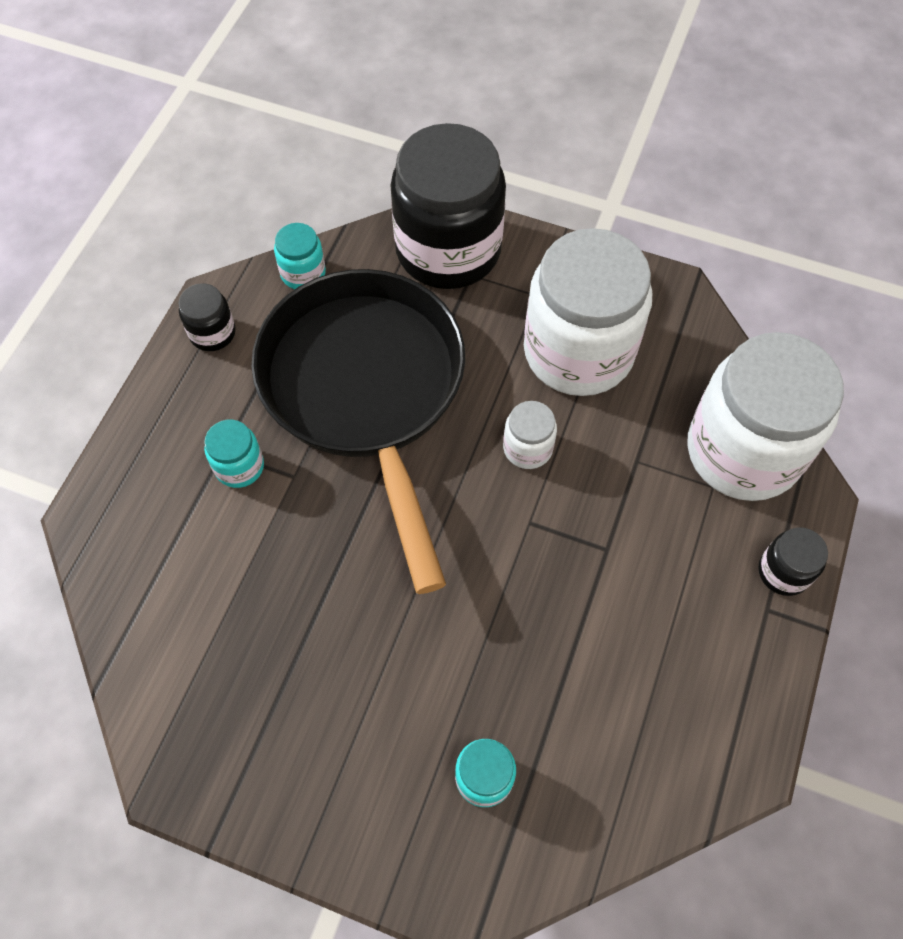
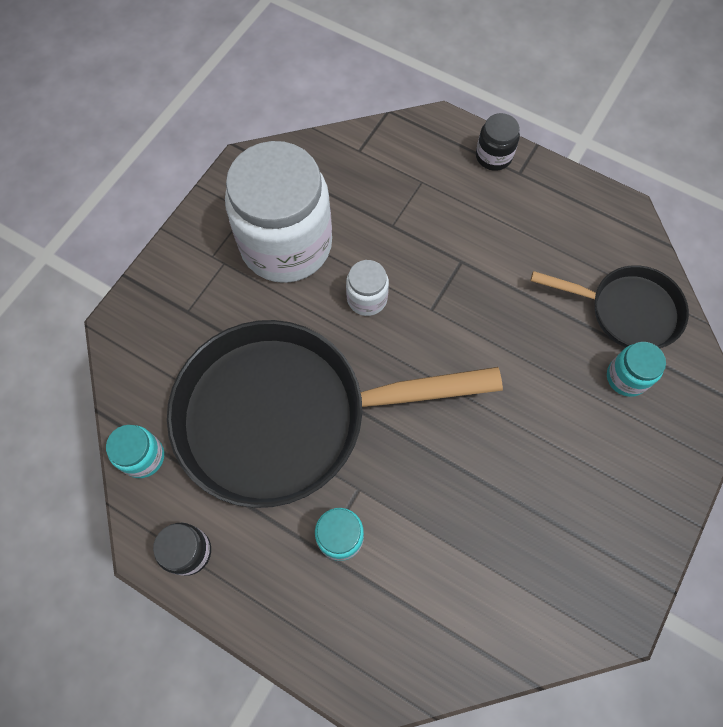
camera: 80 degrees left, 5 degrees up
(448, 250) = (155, 325): black jar -> none
(585, 774) = (626, 311): none -> black pan
(743, 451) = (396, 156): white jar -> none

